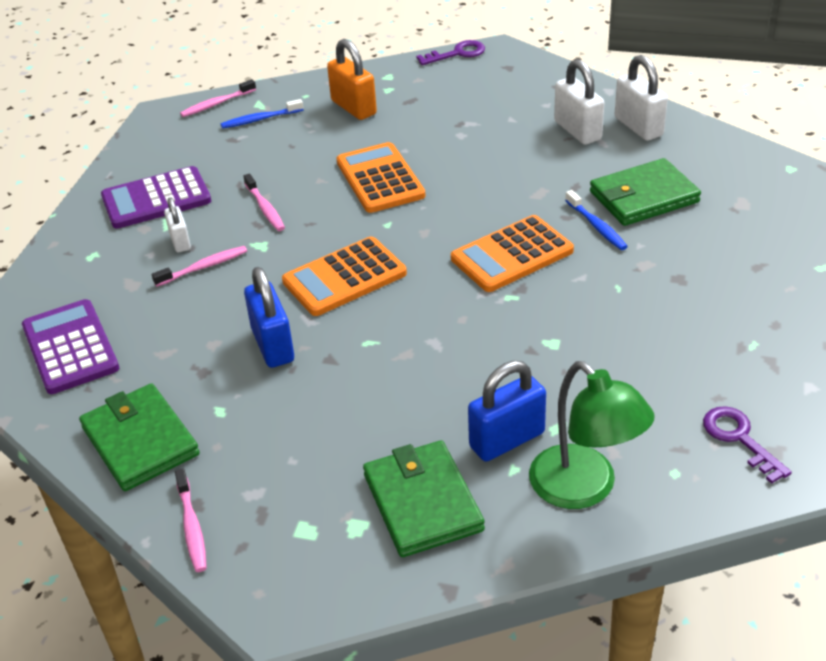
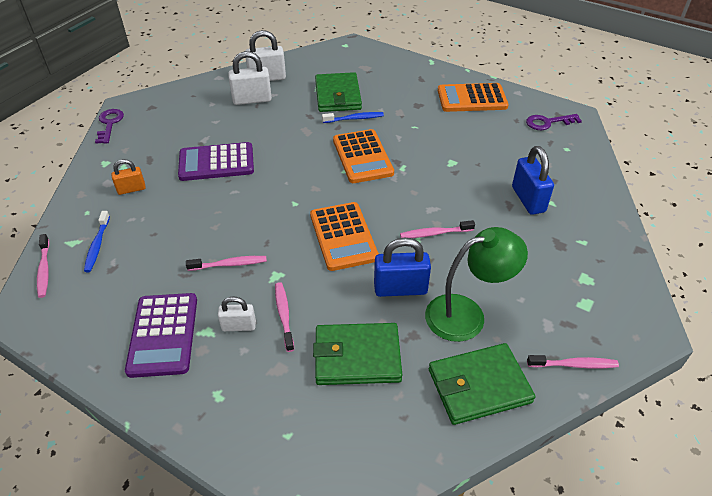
camera: 75 degrees left, 5 degrees up
(70, 347) = (345, 426): purple calculator -> purple calculator (216, 163)
(353, 107) = (131, 189): orange padlock -> orange padlock, size x0.61
(380, 179) = (238, 195): orange calculator -> orange calculator (472, 99)
(385, 355) = (434, 233): none -> pink toothbrush
(422, 502) = (571, 245): green wallet -> green wallet (357, 357)
(584, 489) = (572, 181): green lamp -> green lamp (466, 314)

